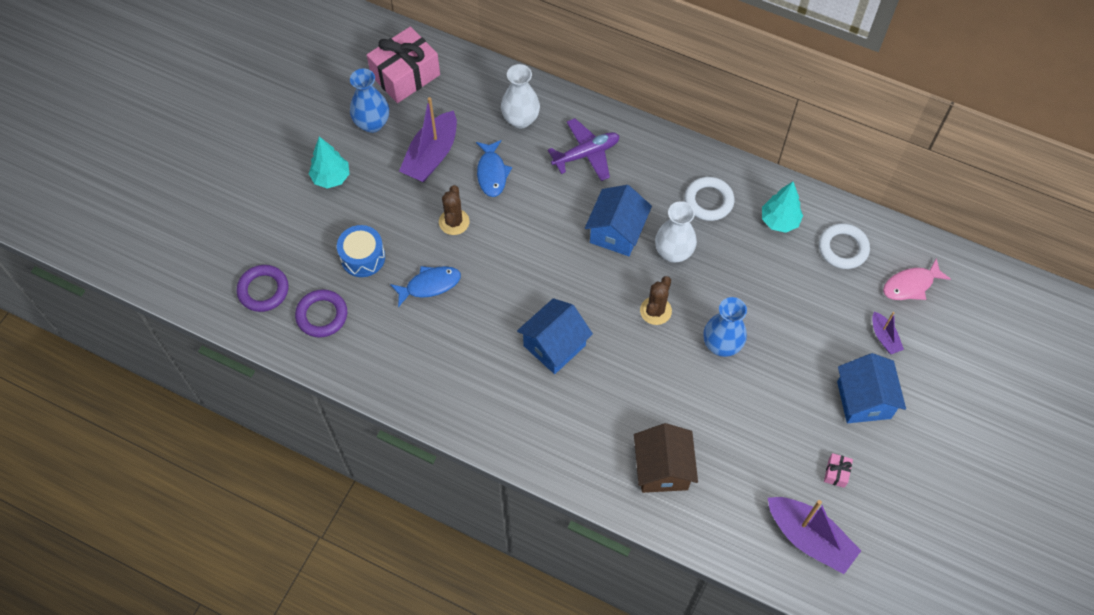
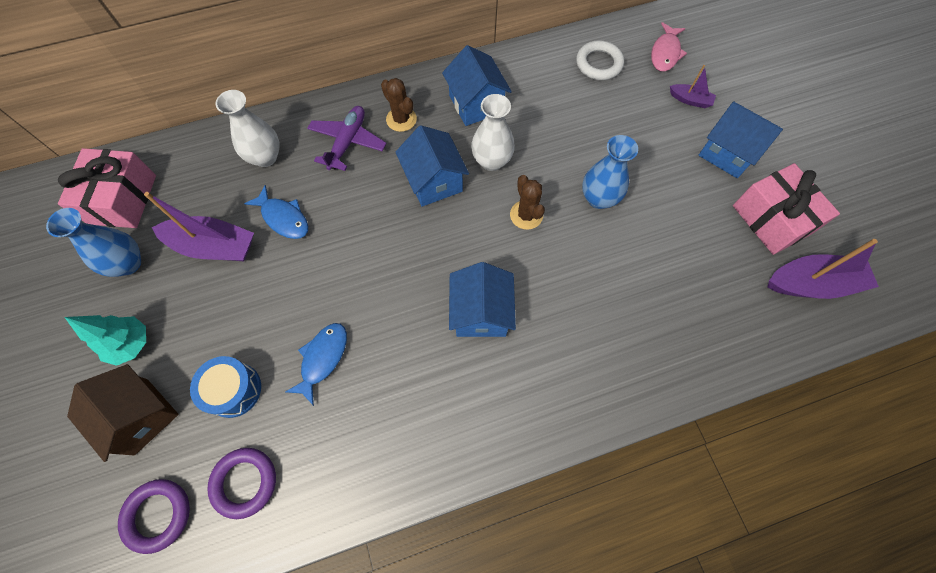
camera: 45 degrees left, 5 degrees up
(431, 156) = (214, 246): purple boat -> purple boat turned 60 degrees counterclockwise
(454, 222) = (290, 285): brown cactus -> brown cactus (401, 119)
(662, 469) = (665, 332): brown house -> brown house (141, 416)
(708, 201) = (476, 104): white ring -> blue house
(779, 221) = (538, 79): turquoise tree -> none
(836, 473) = (771, 219): pink gift -> pink gift, size x2.47

